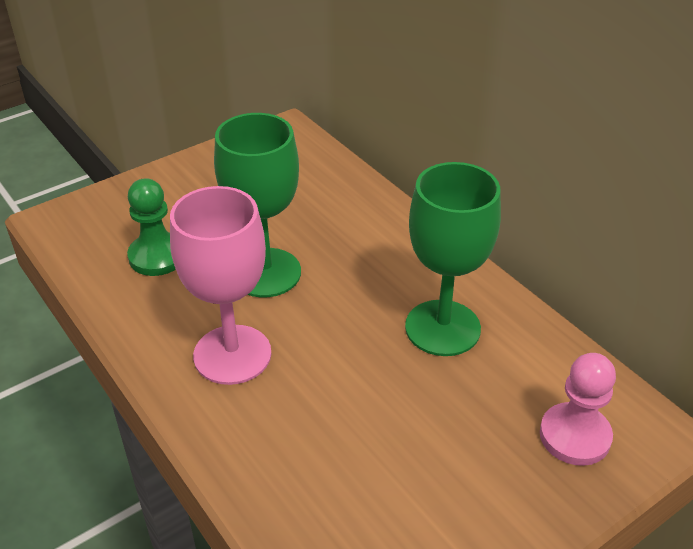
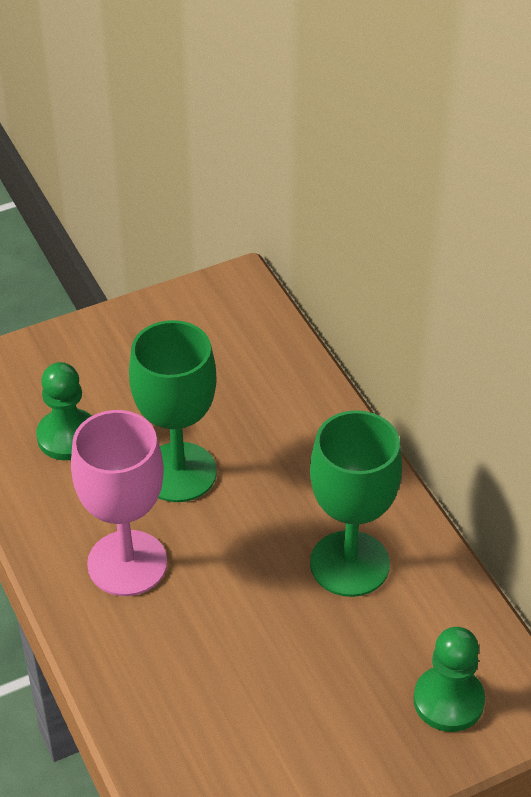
camera: 10 degrees right, 5 degrees up
(575, 436) = (448, 701): pink pawn -> green pawn

